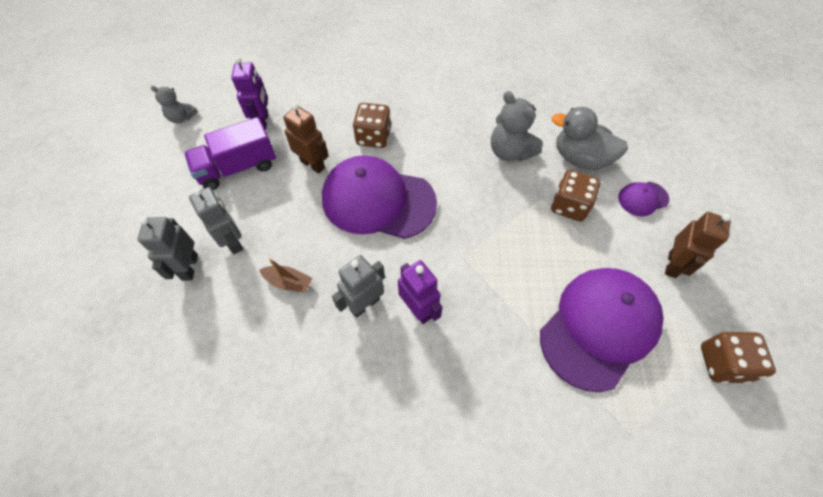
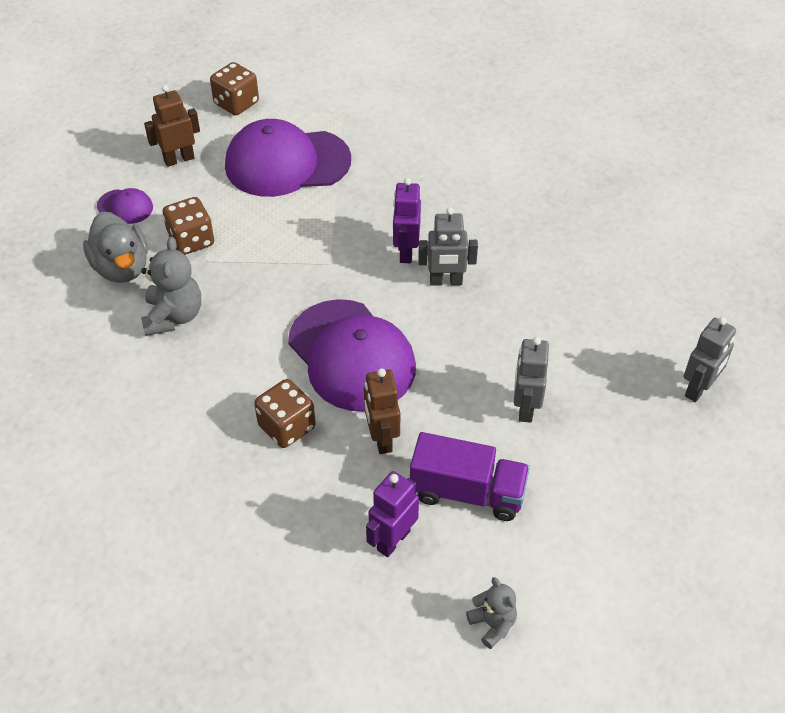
camera: 140 degrees left, 10 degrees down
(189, 267) = (584, 410): grey robot -> grey robot (698, 389)
(288, 282) = (498, 337): brown boat -> none

